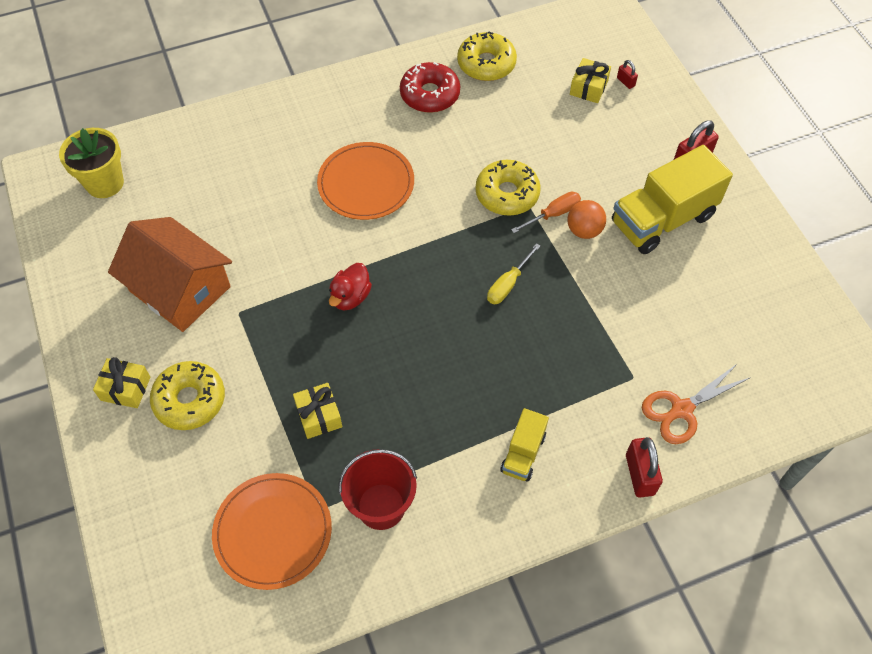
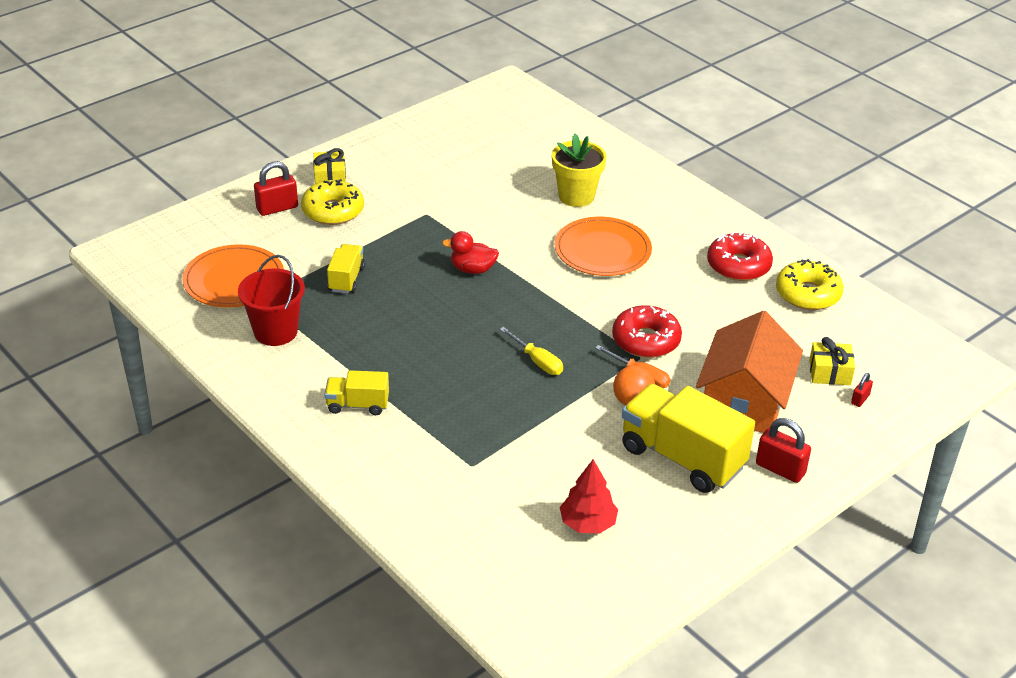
camera: 70 degrees right, 20 degrees down
(105, 183) = (516, 116): yellow flower pot -> yellow flower pot (576, 196)
(180, 289) = (434, 179): orange house -> orange house (744, 400)
(319, 416) = (346, 279): yellow gift -> yellow truck
(507, 194) = (646, 340): yellow donut -> red donut
(508, 284) = (537, 361): yellow screwdriver -> yellow screwdriver turned 150 degrees counterclockwise
(639, 474) = (365, 486): red padlock -> red padlock (277, 208)
(681, 410) = (449, 505): orange scissors -> none
(724, 311) = (587, 523): none -> red tree

